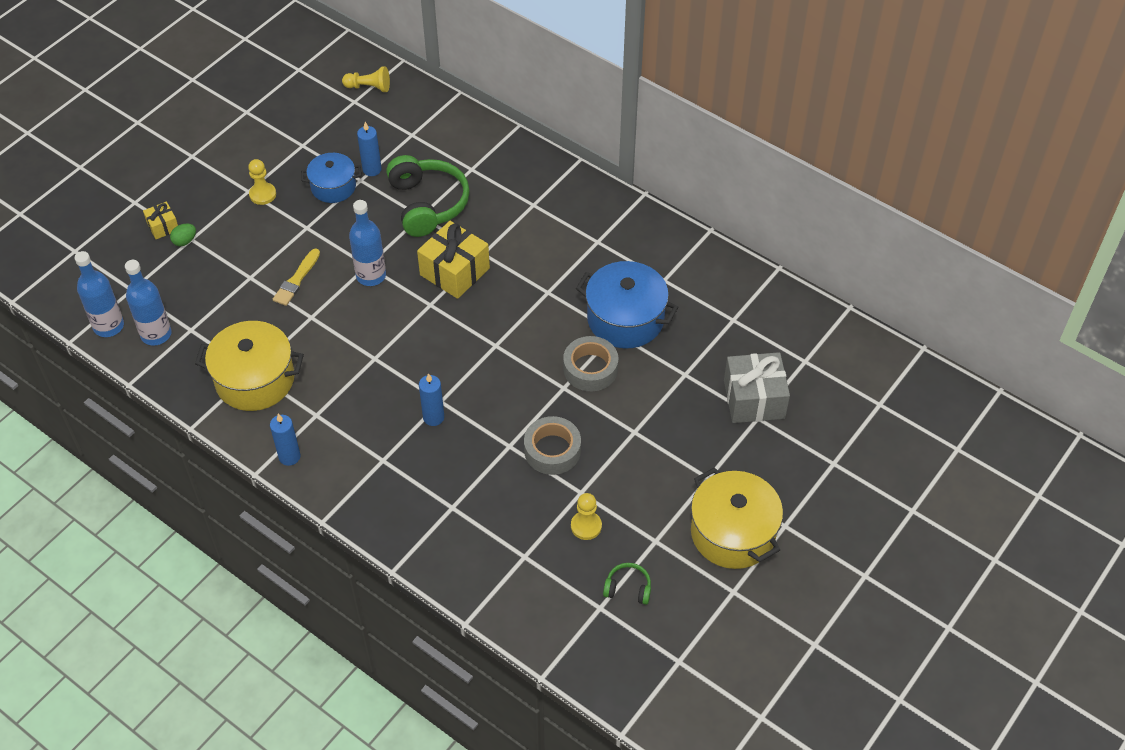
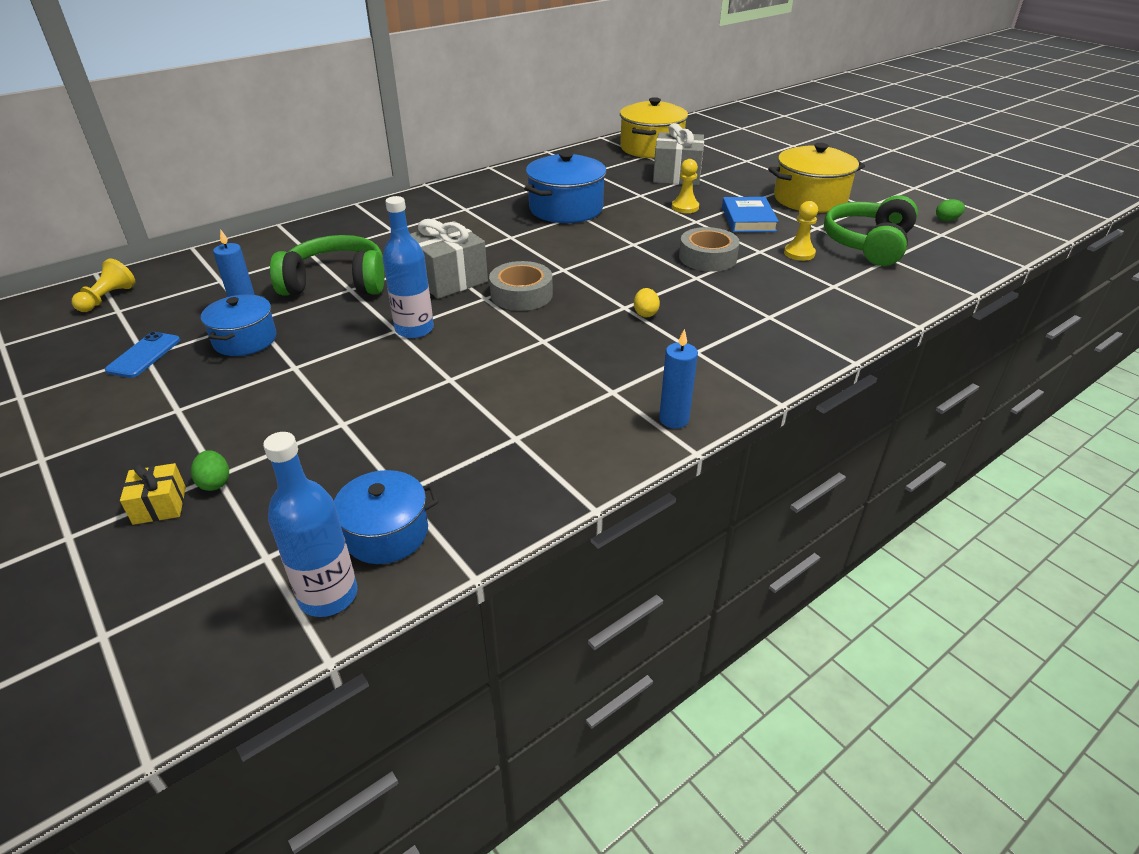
camera: 75 degrees left, 15 degrees down
(156, 334) = (386, 533): blue bottle -> blue pot
(255, 380) = (531, 436): yellow pot -> yellow pot (651, 148)
(262, 194) = (198, 397): yellow pawn -> yellow pawn (685, 207)
(296, 280) = (379, 384): yellow brush -> none
(302, 144) = (144, 355): none -> blue phone
(433, 417) = (645, 313): blue candle -> yellow egg
(455, 271) = (448, 279): yellow gift -> grey gift
(590, 369) = (616, 230): grey tape -> grey tape (521, 294)
(628, 588) = (868, 244): green headphones -> green headphones, size x2.18
(655, 477) = (748, 219): none -> blue book
(721, 670) = (946, 220): none -> green egg

